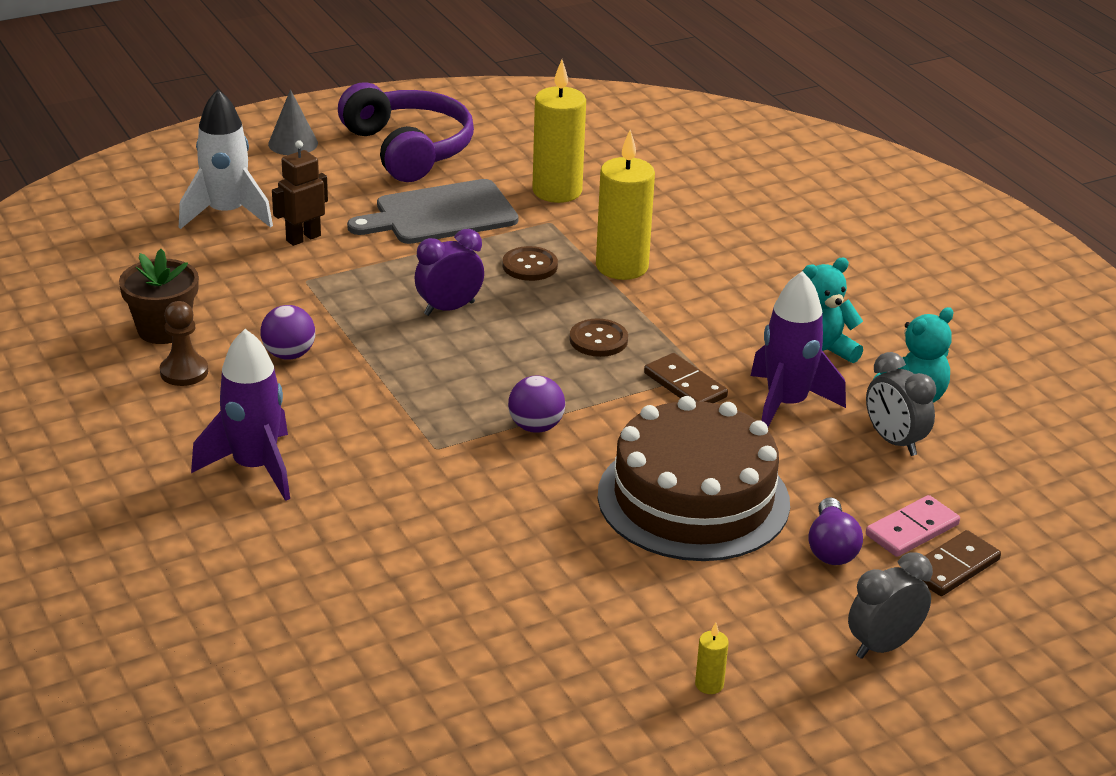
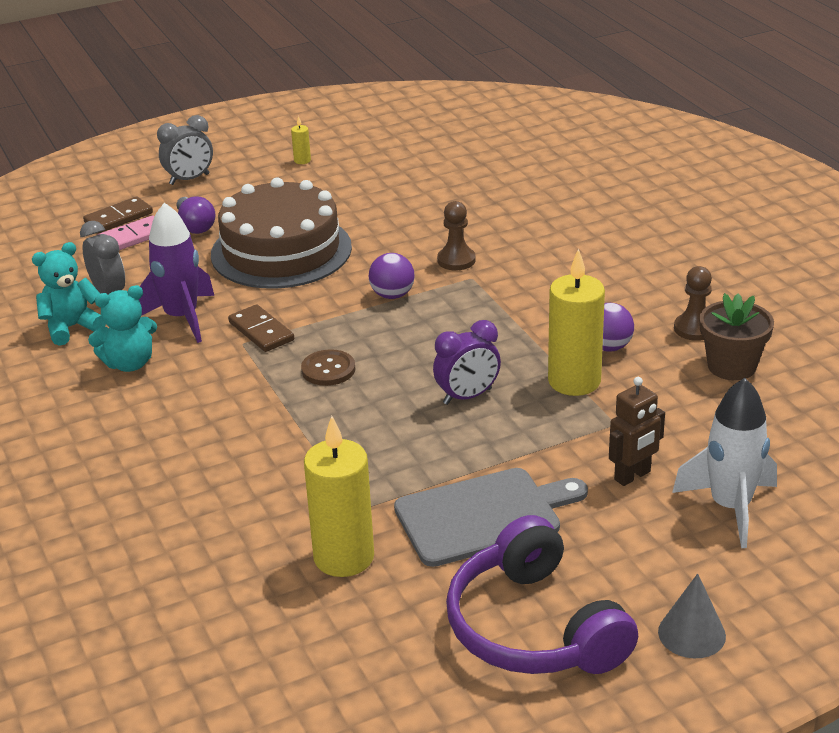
camera: 175 degrees left, 0 degrees up
(255, 468) = (607, 260): purple rocket -> none
(454, 475) = (456, 260): none -> brown pawn
(530, 266) = (385, 448): brown button -> none
(622, 267) = (289, 450): yellow candle -> yellow candle (574, 381)
(831, 547) = (195, 226): purple light bulb -> purple light bulb turned 150 degrees clockwise

